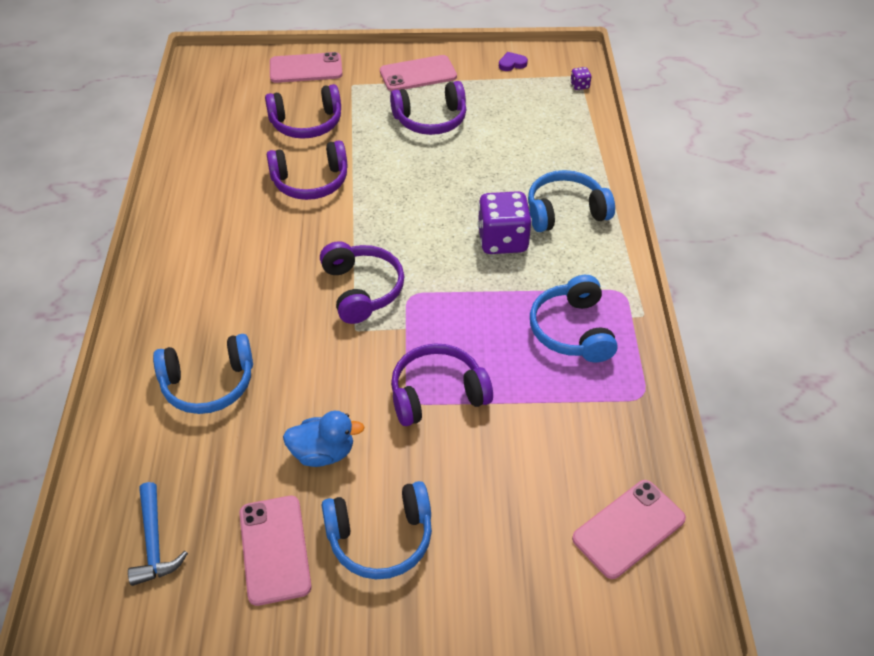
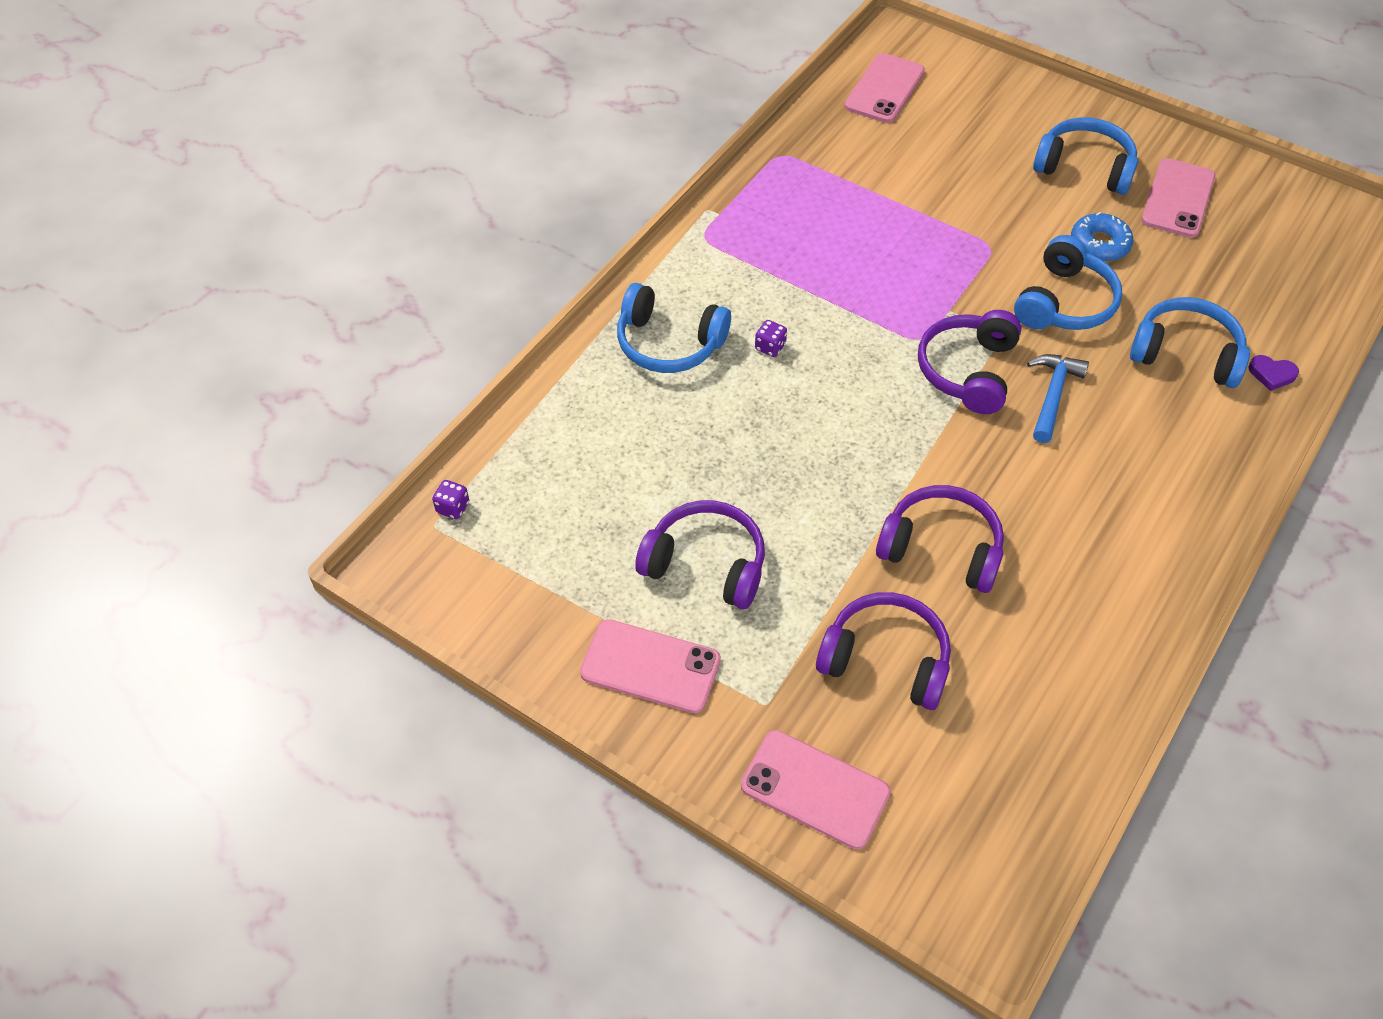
camera: 145 degrees left, 5 degrees up
(154, 542) = (1282, 248): blue hammer -> blue hammer (1052, 396)
(323, 453) = (1099, 244): blue duck -> blue donut
(437, 394) = (962, 239): purple headphones -> none
(502, 240) = (770, 347): purple dice -> purple dice, size x0.42
(512, 64) = (498, 604): purple heart -> purple heart (1271, 374)
(572, 330) = (787, 229): blue headphones -> blue headphones (1064, 302)
(628, 529) = (884, 89): pink phone -> pink phone turned 60 degrees counterclockwise

